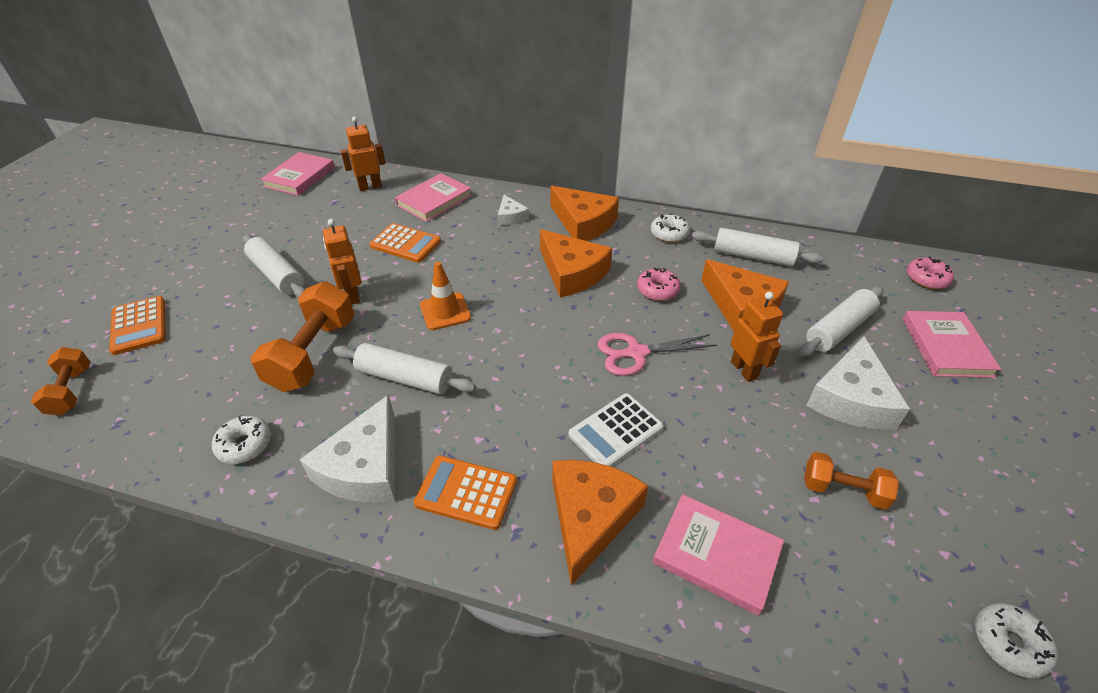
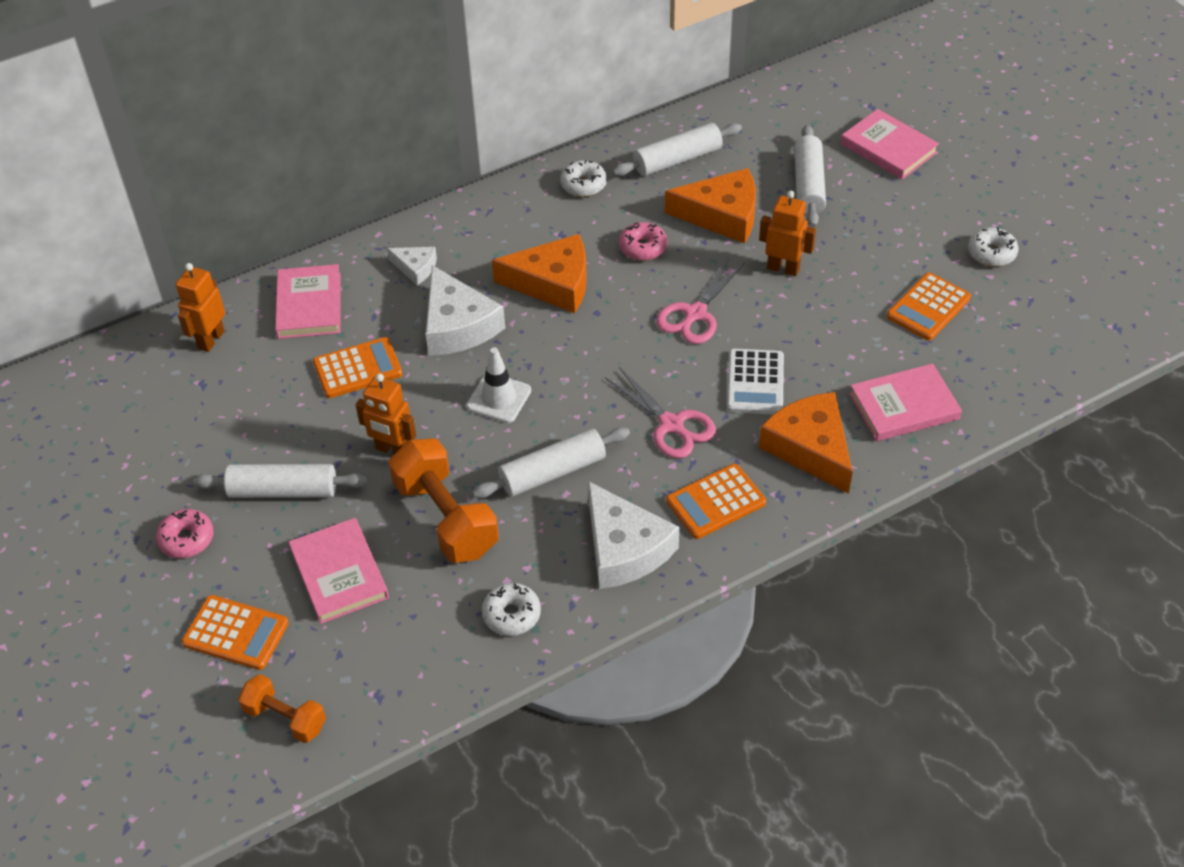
camera: 45 degrees left, 5 degrees up
(300, 177) = (103, 387): pink book -> pink book (339, 574)
(445, 311) = (499, 398): orange traffic cone -> white traffic cone
(517, 411) = (672, 425): none -> pink scissors
(583, 223) = (494, 226): orange cheese -> none
(843, 490) = (928, 307): orange dumbbell -> orange calculator
(851, 399) = (871, 237): white cheese -> white cheese (457, 325)
(926, 279) = (822, 91): pink donut -> pink donut (187, 539)
(1008, 643) = (1080, 328): white donut -> white donut (991, 253)

